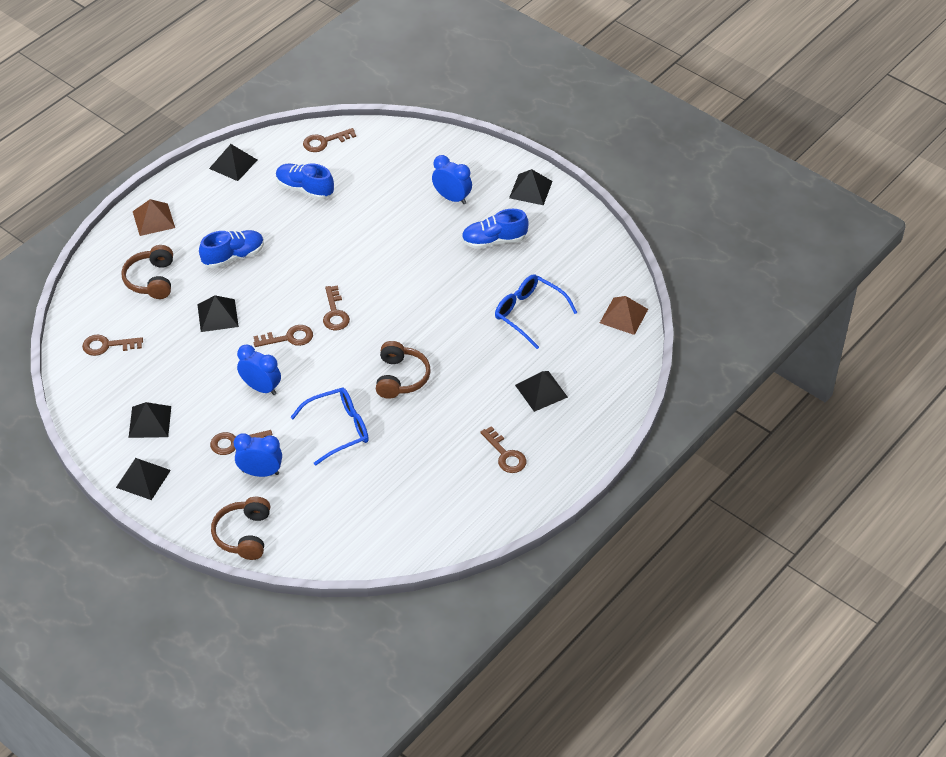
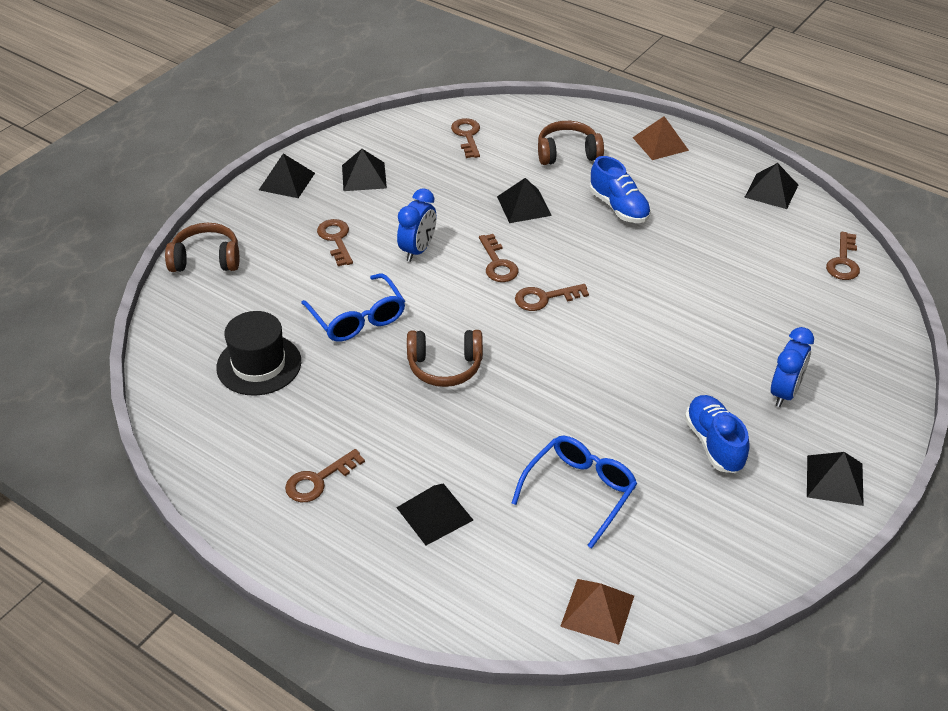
camera: 85 degrees right, 5 degrees down
(260, 472) = (293, 262): blue clock -> none
(304, 189) = (750, 252): blue shoe -> none
(324, 141) = (843, 261): brown key -> brown key turned 135 degrees counterclockwise
(382, 493) = (259, 365): none -> black hat

